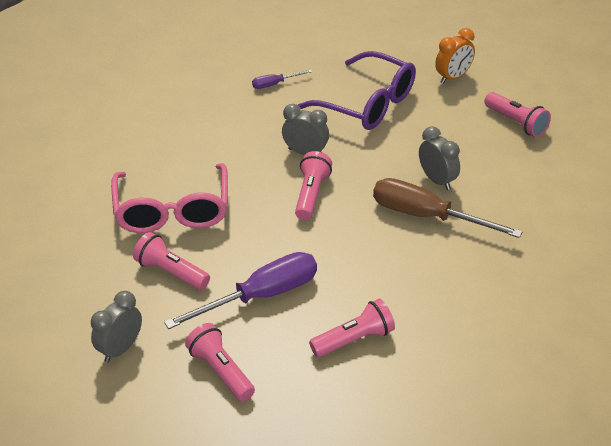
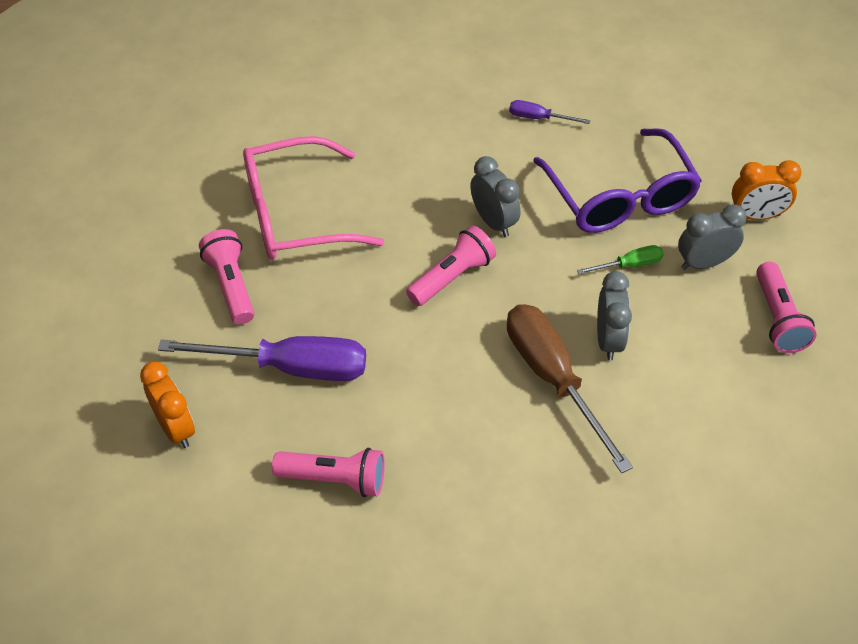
camera: 35 degrees right, 10 degrees up
(120, 349) = (110, 343): grey clock -> grey clock (704, 263)
(172, 210) = (296, 214): pink glasses -> pink glasses turned 45 degrees clockwise
(221, 371) = (175, 428): pink flashlight -> orange clock
(409, 136) = (629, 265): none -> green screwdriver

